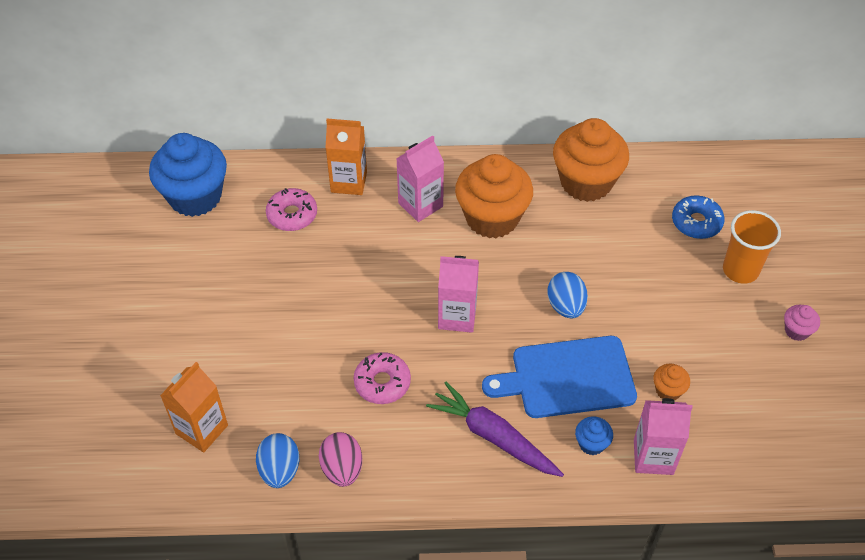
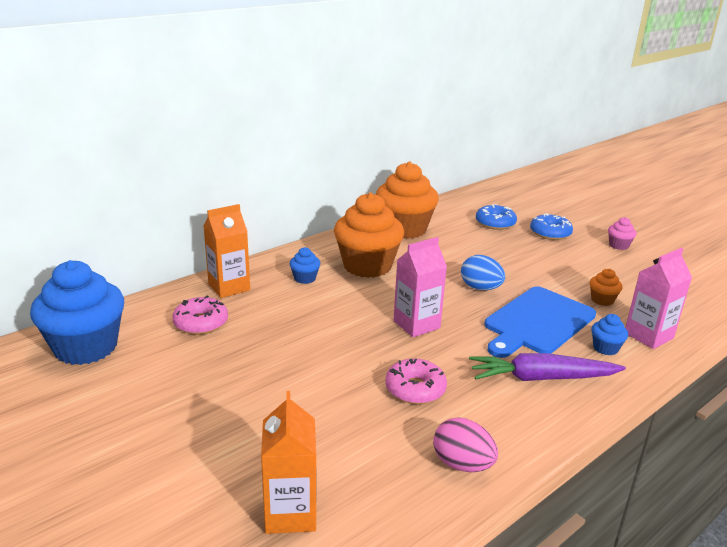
camera: 40 degrees left, 25 degrees down
(280, 470) = (409, 499): blue egg -> none
(420, 205) = (305, 278): pink carton -> blue cupcake
(740, 270) = (550, 233): orange cup -> blue donut

